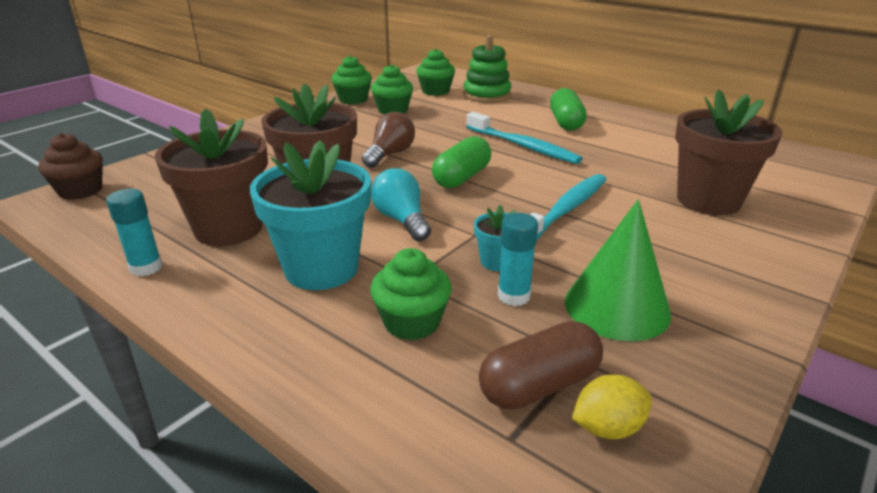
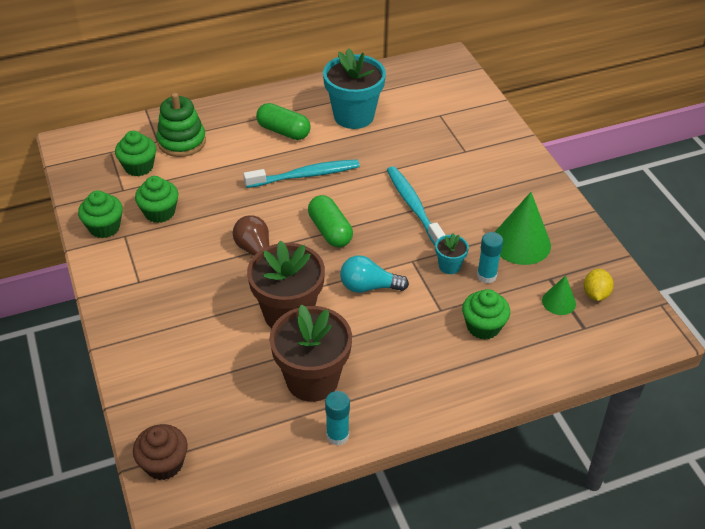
camera: 60 degrees left, 15 degrees up
(321, 268) = (402, 346): turquoise flower pot -> turquoise flower pot (353, 116)
(539, 385) = (559, 302): brown capsule -> green cone
(708, 200) = (448, 142): brown flower pot -> none

